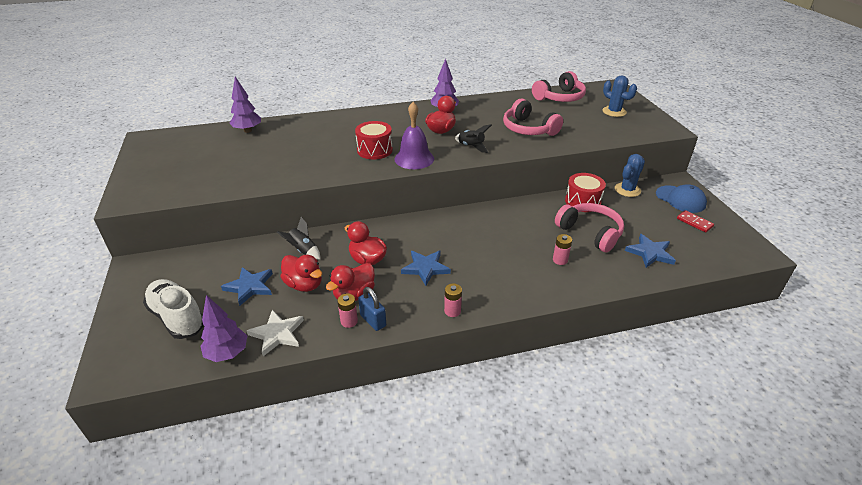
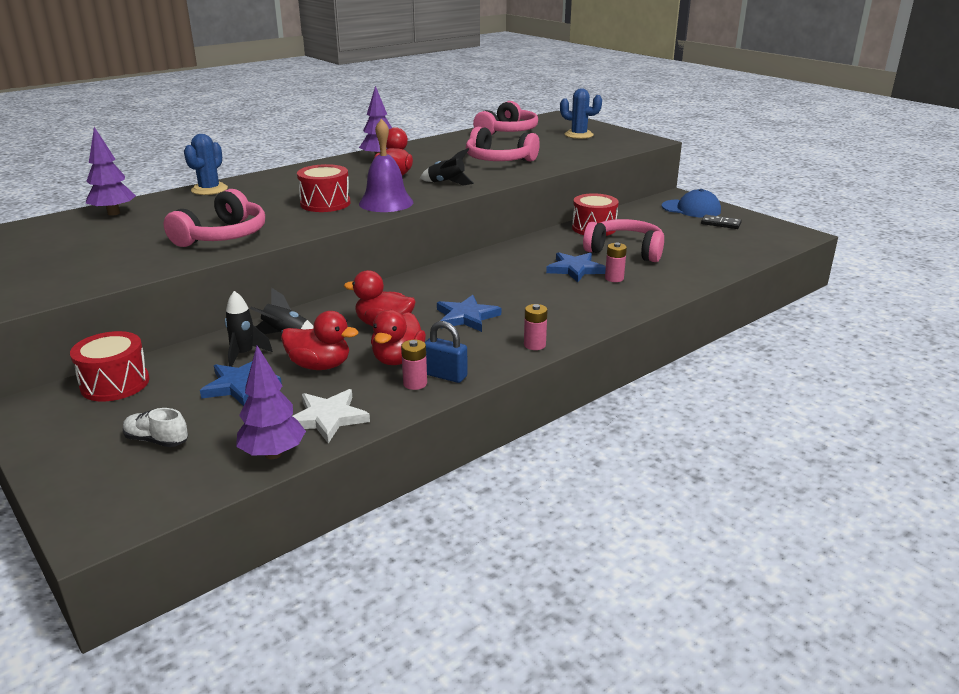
camera: 25 degrees left, 10 degrees down
(177, 317) = (157, 440): white shoe -> white shoe, size x0.53
(188, 262) = (115, 384): none -> red drum
(269, 260) = (244, 355): none -> black rocket
(291, 168) = (223, 236): none -> pink headphones
(627, 190) = (632, 211): blue cactus -> blue cactus (209, 189)
(650, 253) = (700, 254): blue star -> blue star (575, 269)
(694, 222) = (720, 224): red domino -> black domino

